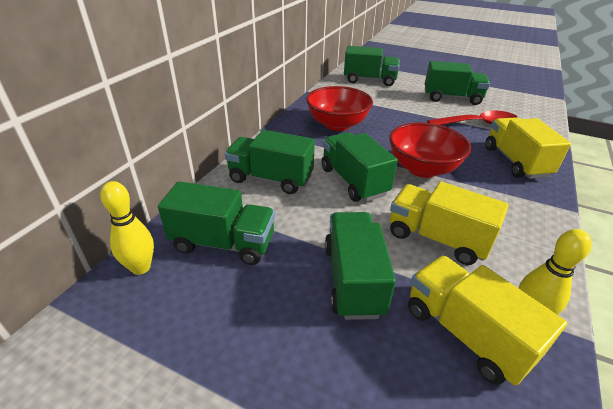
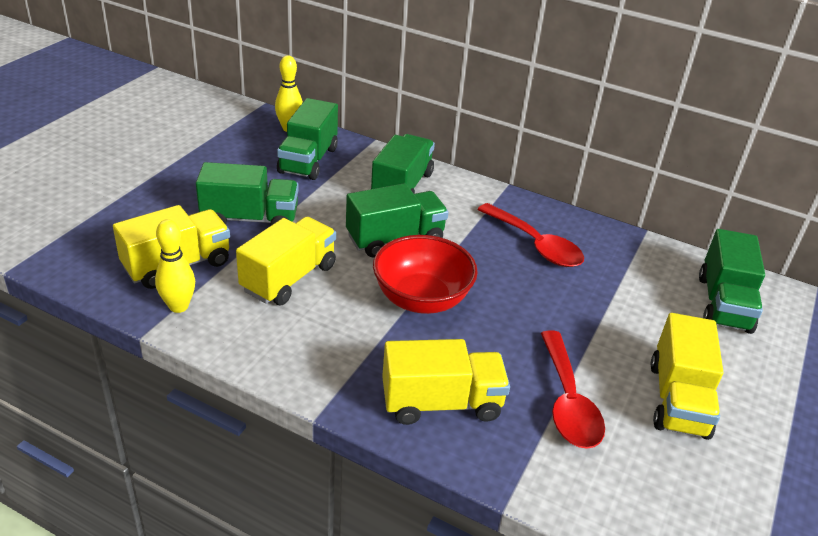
camera: 90 degrees right, 0 degrees up
(337, 124) = (535, 245): red bowl -> red spoon
(452, 98) = (678, 399): green truck -> yellow truck

